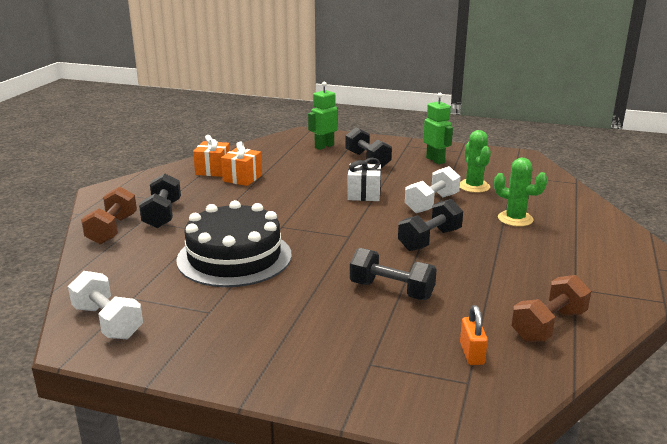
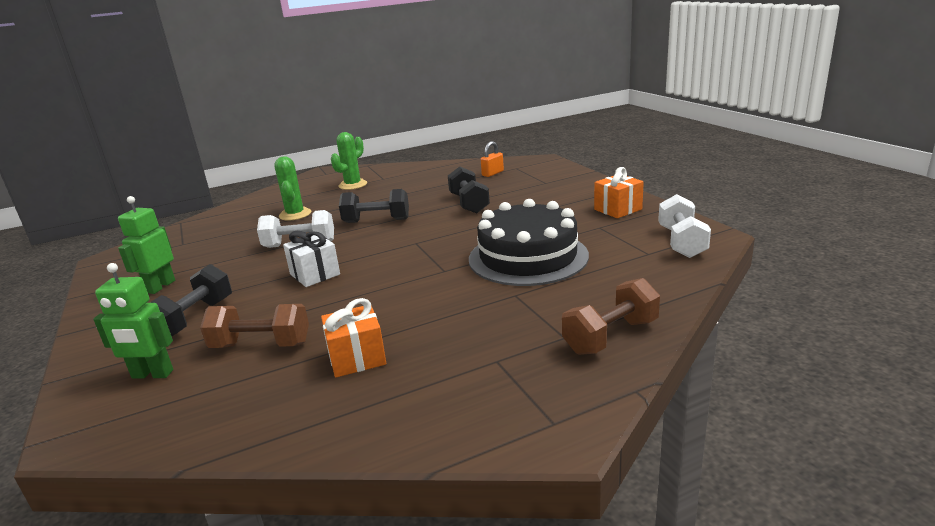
camera: 130 degrees left, 0 degrees up
(162, 214) = (530, 335): black dumbbell -> none
(213, 170) = (357, 399): orange gift -> orange gift (617, 209)
(474, 186) = (233, 246): green cactus -> green cactus (353, 185)
(548, 326) = (436, 172): brown dumbbell -> brown dumbbell (261, 345)

